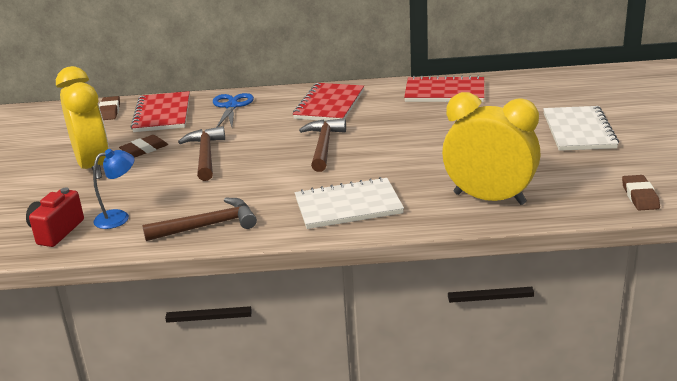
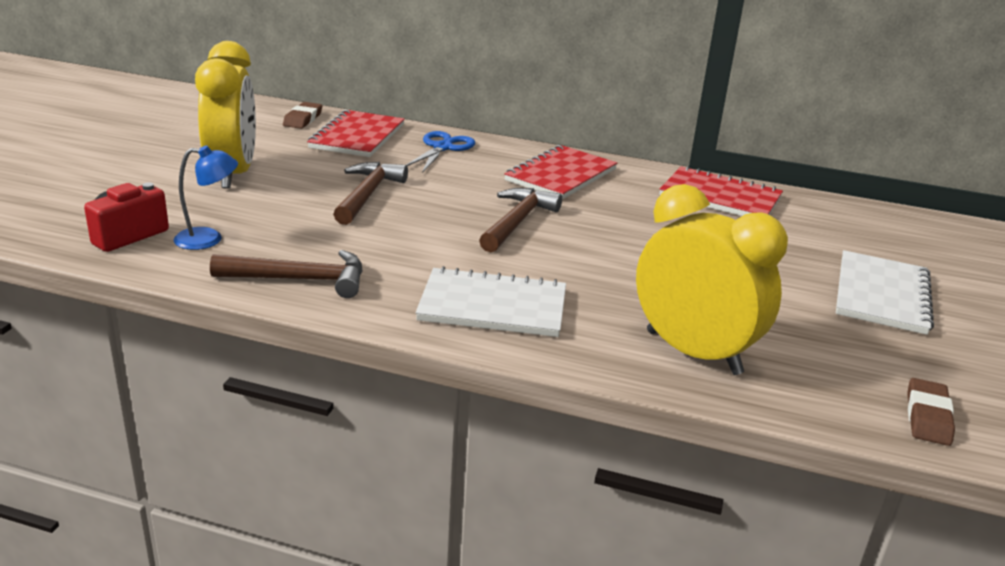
camera: 15 degrees right, 0 degrees up
(144, 149) = (304, 170): brown eraser -> none

